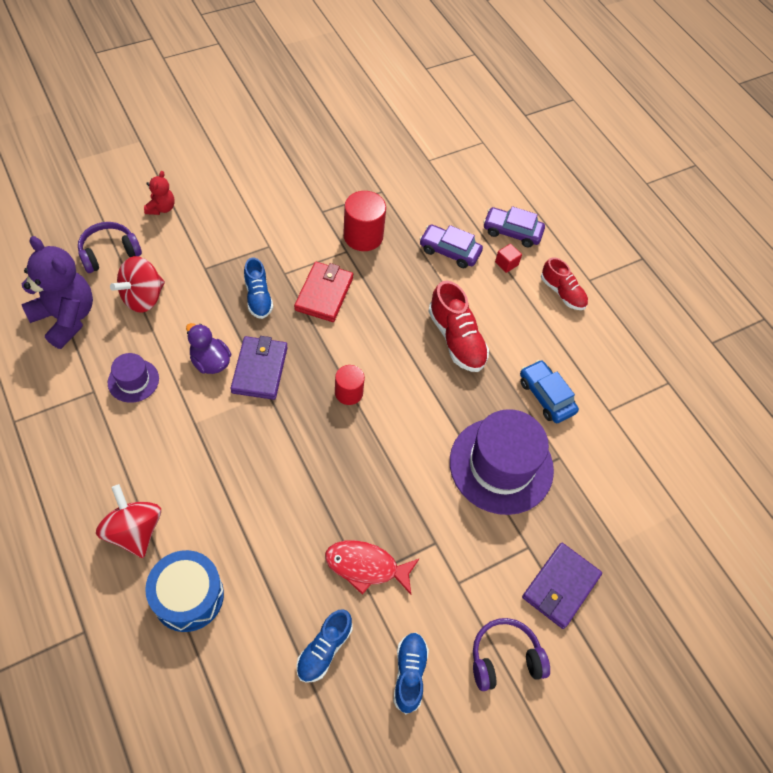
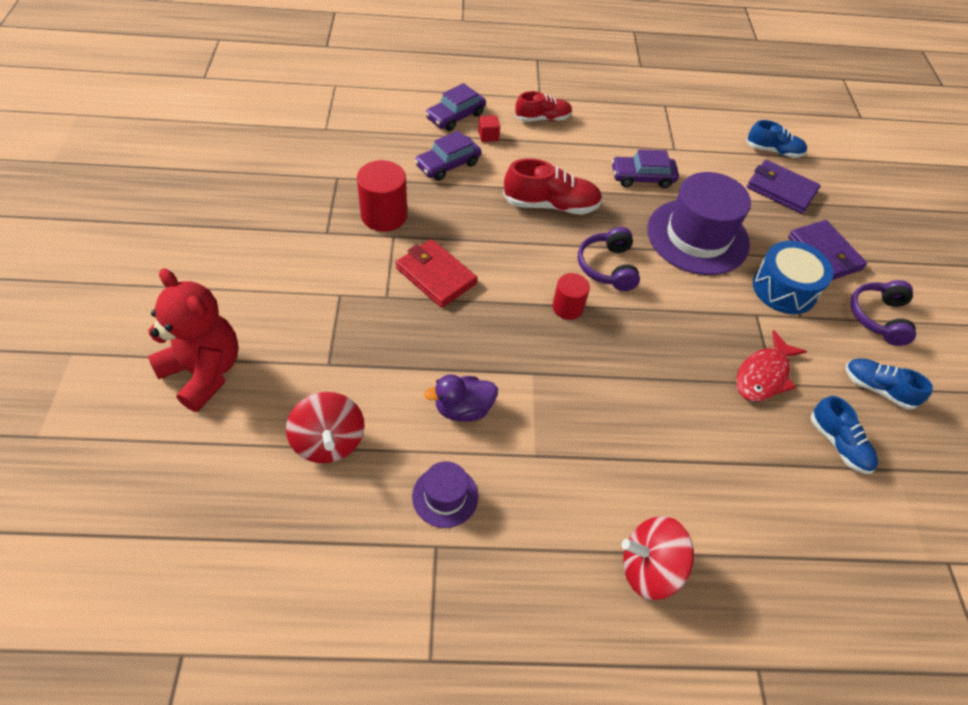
camera: 60 degrees left, 5 degrees down
(66, 318) = (303, 540): purple teddy bear -> none
(109, 253) = (232, 453): purple headphones -> purple headphones (607, 267)
(161, 208) = (204, 372): red teddy bear -> red teddy bear, size x2.03
(188, 596) = (747, 542): blue drum -> blue drum (784, 289)
(258, 297) = (403, 332): blue shoe -> blue shoe (773, 151)
(260, 369) = (499, 368): purple wallet -> purple wallet (781, 189)
(546, 396) = (642, 177): blue car -> purple car

